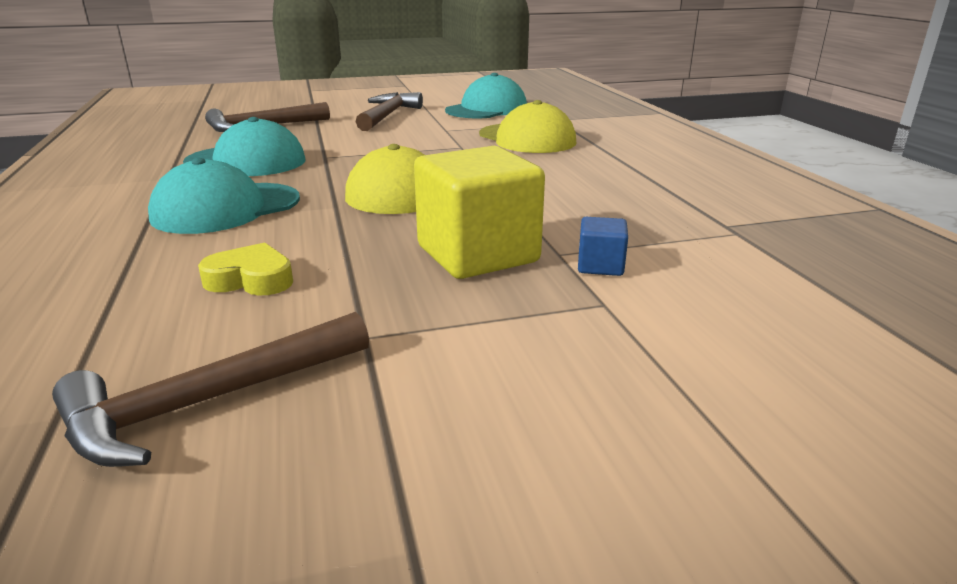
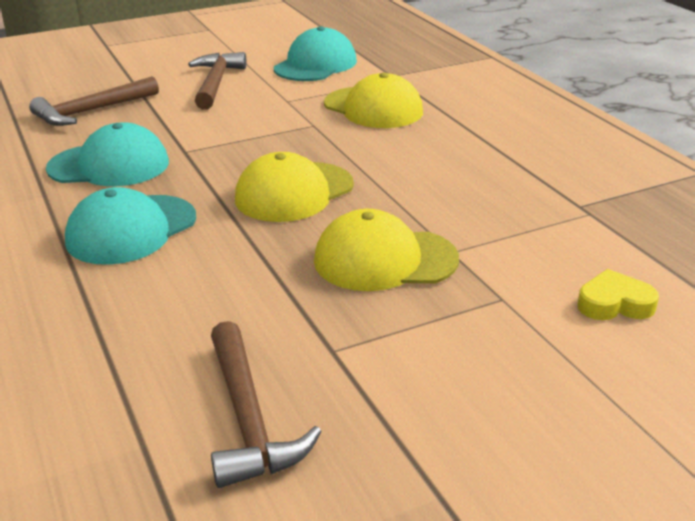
camera: 10 degrees left, 5 degrees up
(209, 401) = (248, 418): brown hammer -> brown hammer turned 60 degrees counterclockwise
(251, 279) = (207, 307): yellow heart -> yellow heart (614, 304)
(477, 254) = (385, 260): yellow cube -> yellow cap
(600, 266) = (488, 261): blue cube -> none

